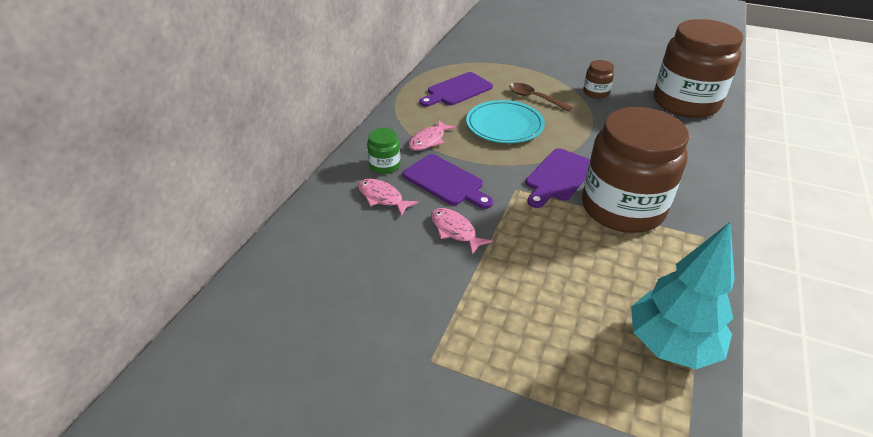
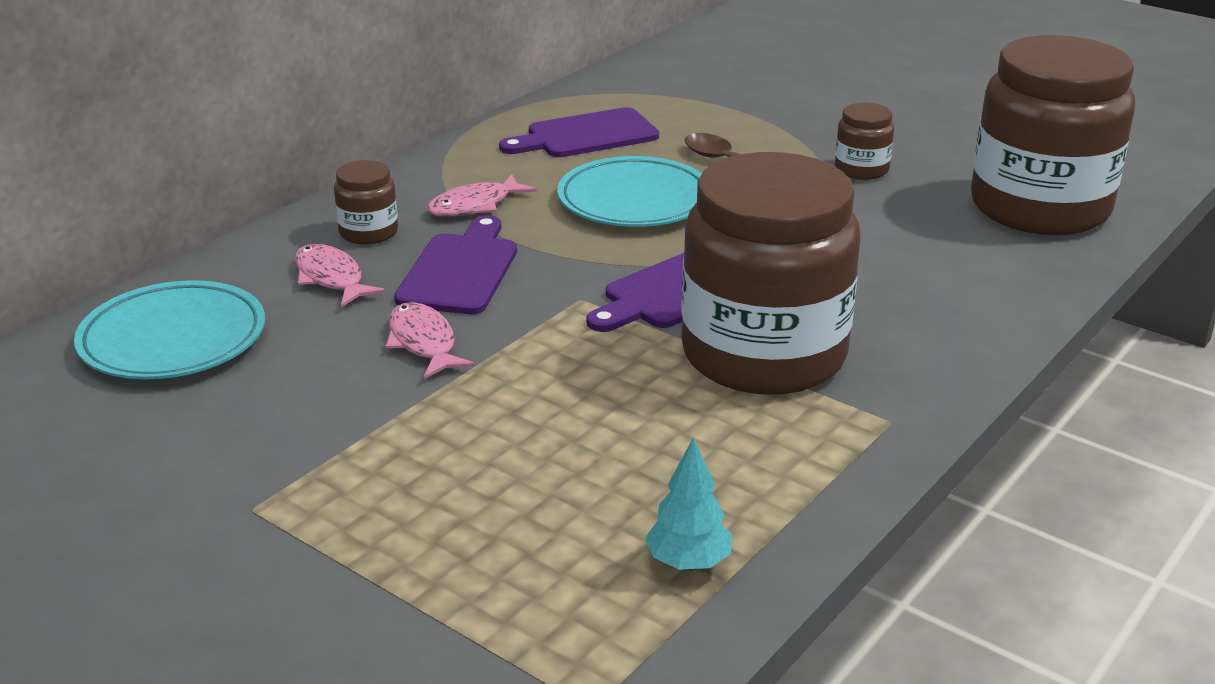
camera: 15 degrees right, 10 degrees down
(320, 253) = (173, 339): none -> turquoise plate
(385, 165) = (368, 232): green jar -> brown jar
(446, 182) = (460, 270): purple cutting board -> purple cutting board turned 135 degrees counterclockwise
(670, 345) = (688, 563): turquoise tree -> turquoise tree, size x0.48

